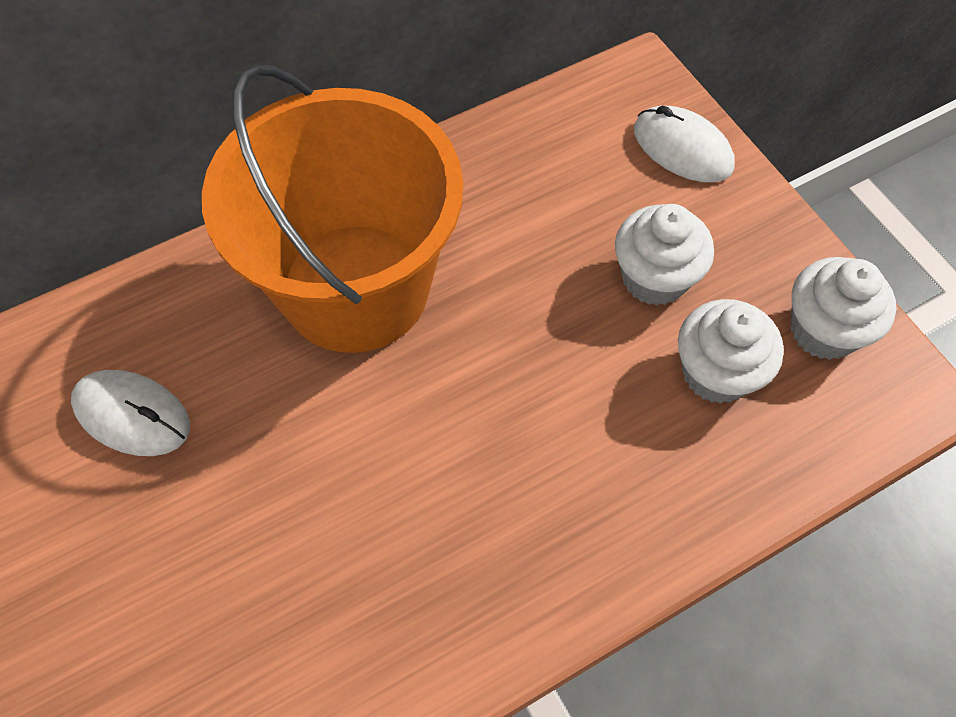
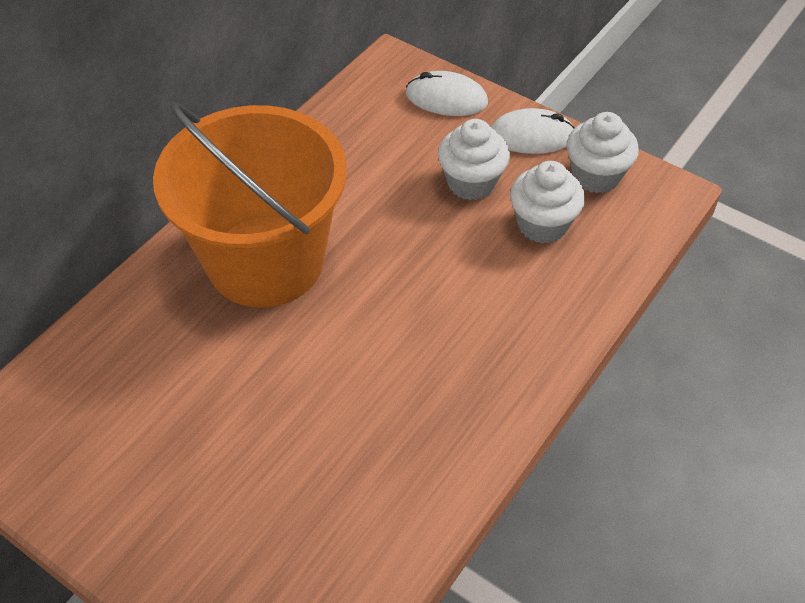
camera: 25 degrees left, 10 degrees down
(132, 415) = (144, 403): white mouse -> white mouse (531, 136)

